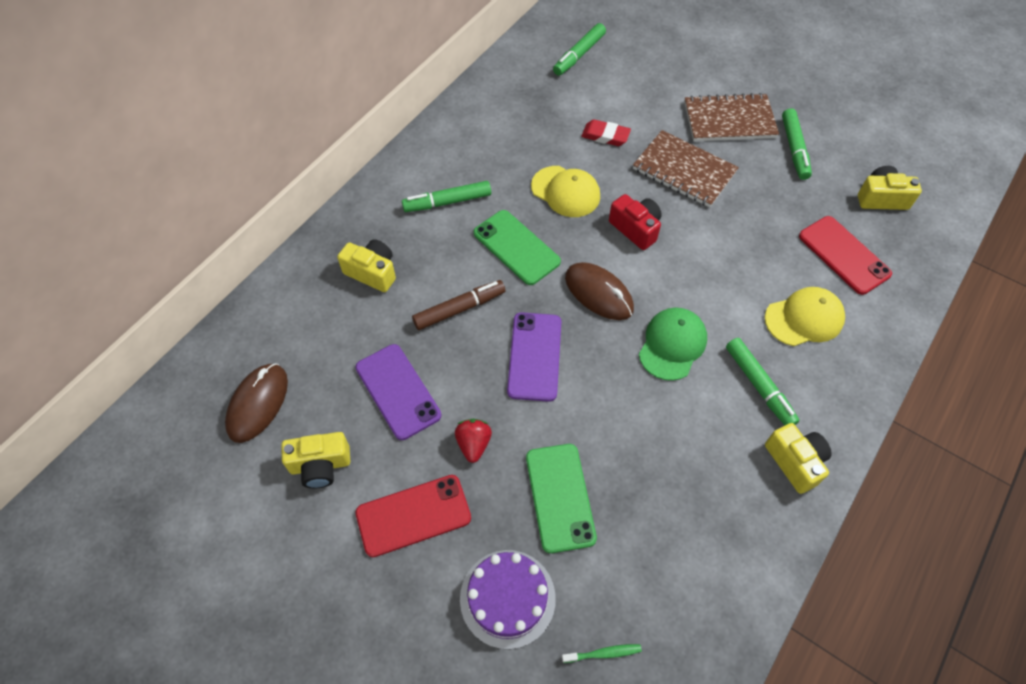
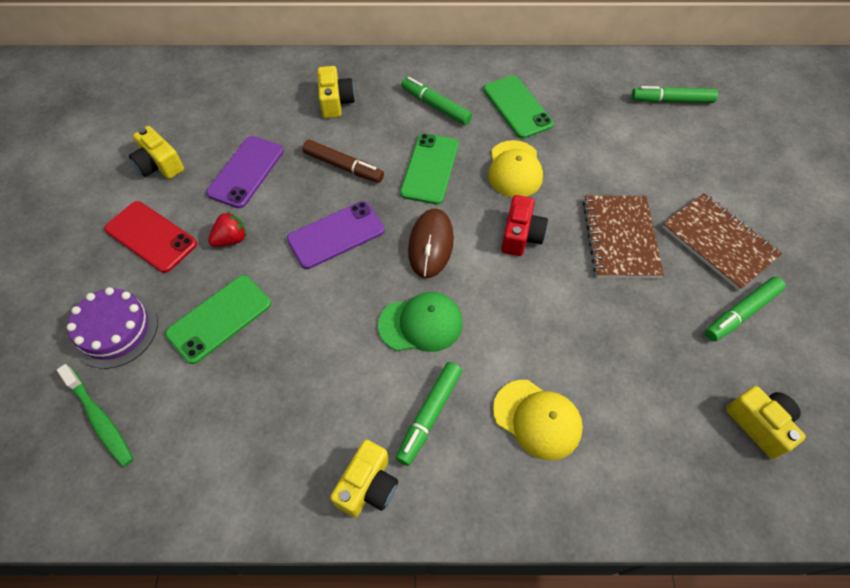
camera: 55 degrees right, 0 degrees up
(258, 404) = (186, 107): brown mouse -> none
(500, 149) = (517, 107): none -> green phone
(603, 653) = (100, 419): green toothbrush -> green toothbrush, size x1.76
(605, 136) = (601, 164): red eraser -> none
(844, 255) = (648, 420): red phone -> none

